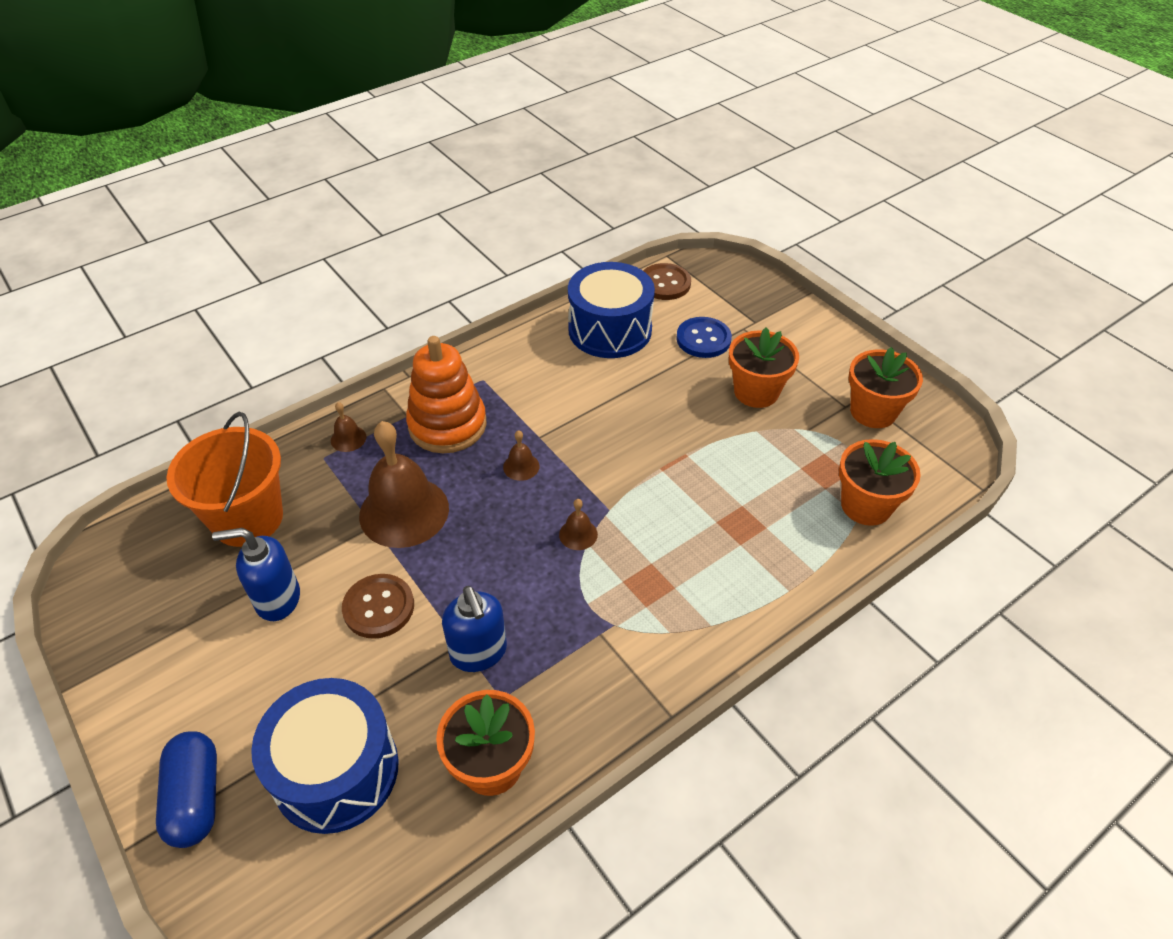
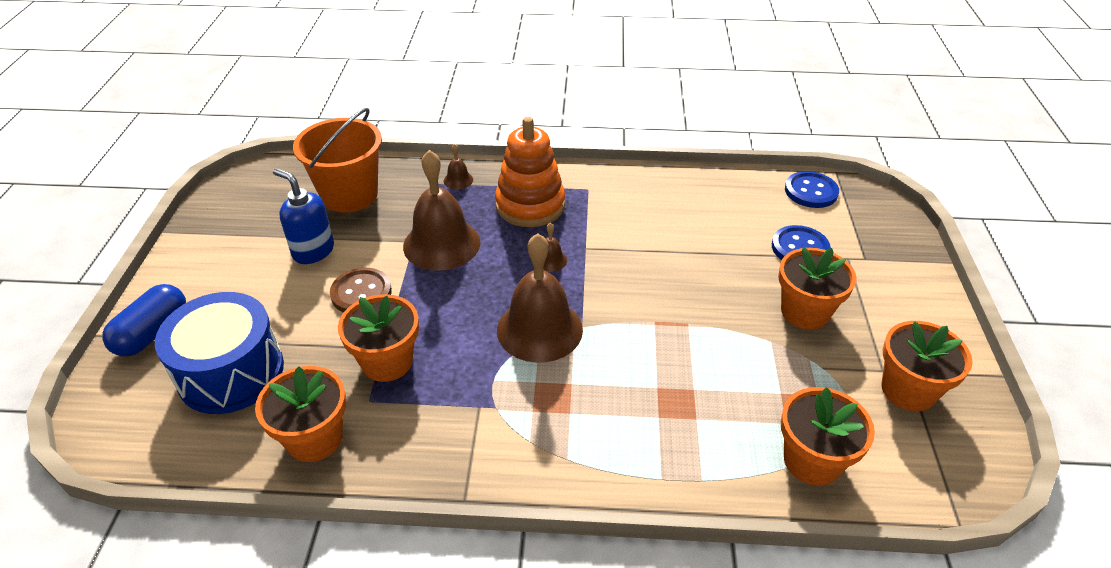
camera: 40 degrees right, 5 degrees down
(479, 653) = (387, 362): blue soap dispenser -> orange flower pot
(578, 534) = (539, 329): brown bell -> brown bell, size x2.36
(610, 330) = (724, 203): blue drum -> none
(665, 283) = (811, 191): brown button -> blue button

